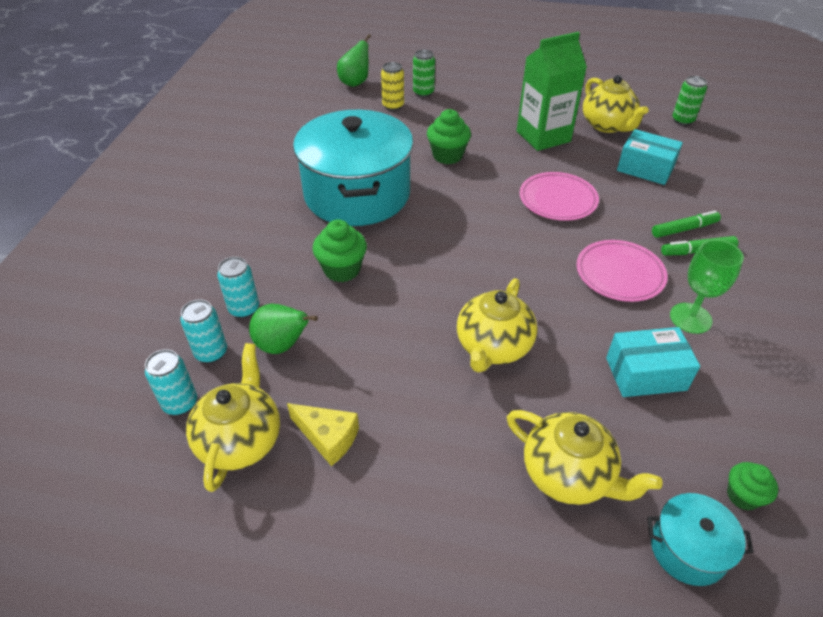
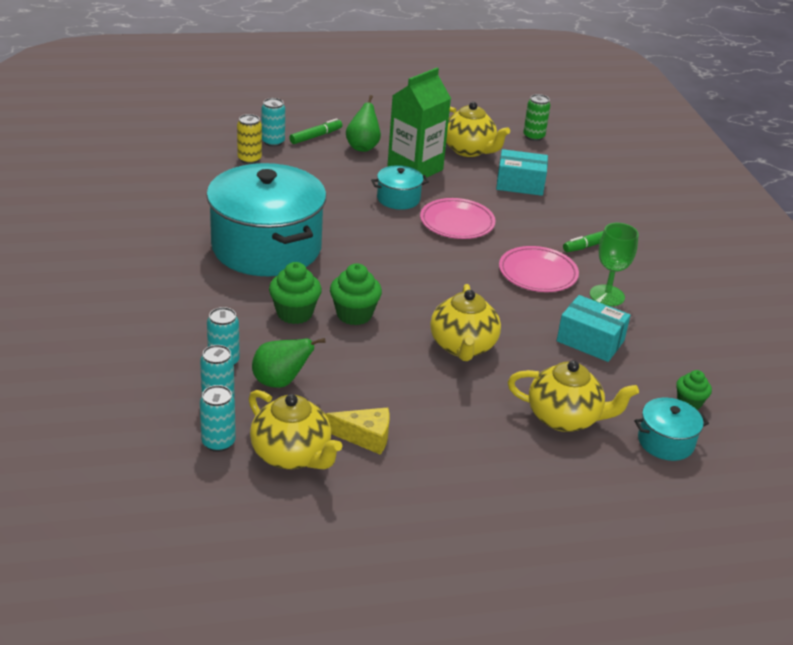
camera: 25 degrees left, 10 degrees down
(240, 440) = (292, 455): yellow teapot -> yellow teapot turned 150 degrees clockwise
(355, 82) = (193, 140): green pear -> green pear (363, 147)
(423, 93) = (273, 142): green can -> turquoise can
(447, 156) = (334, 199): green cupcake -> green cupcake (354, 314)
(510, 165) = (398, 199): none -> turquoise pot
(645, 374) = (590, 341): turquoise box -> turquoise box turned 60 degrees clockwise
(684, 229) = (574, 229): green marker -> green marker (316, 136)

